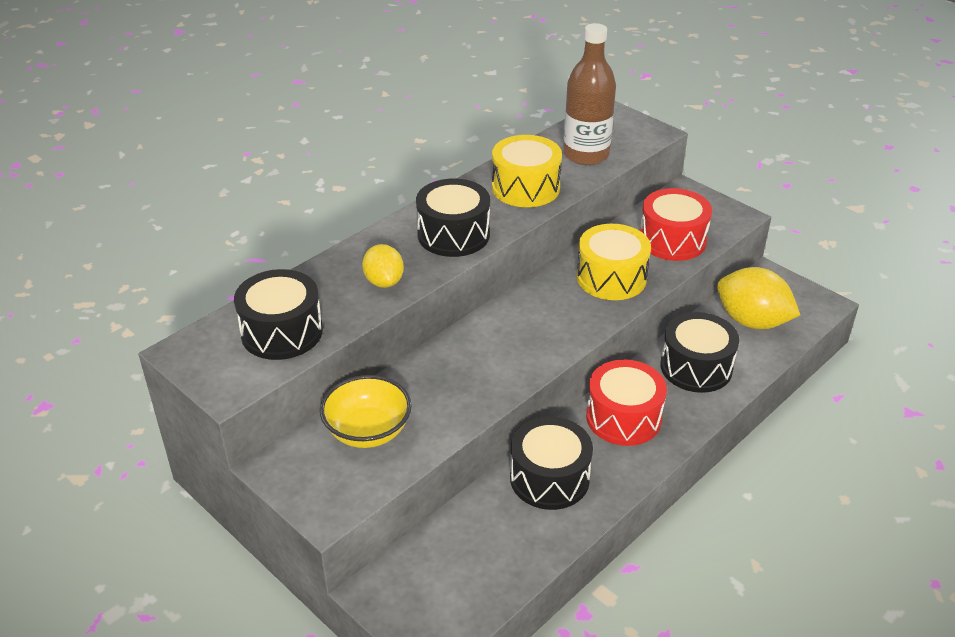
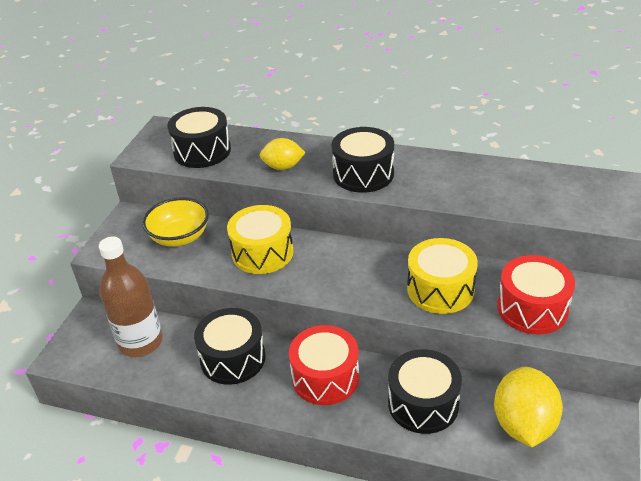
camera: 65 degrees right, 0 degrees up
(384, 281) = (283, 167): yellow lemon -> yellow lemon turned 45 degrees clockwise
(525, 188) = (459, 183): yellow drum -> yellow drum (262, 252)
(586, 154) = (544, 196): brown bottle -> brown bottle (140, 342)

